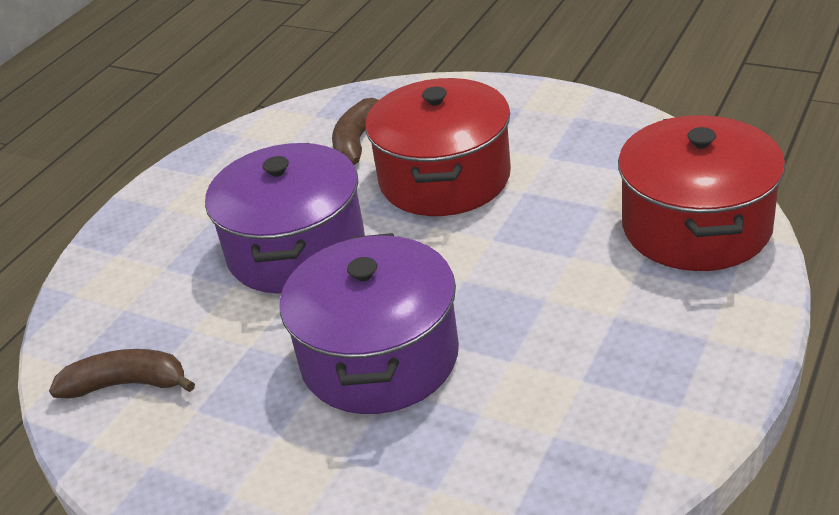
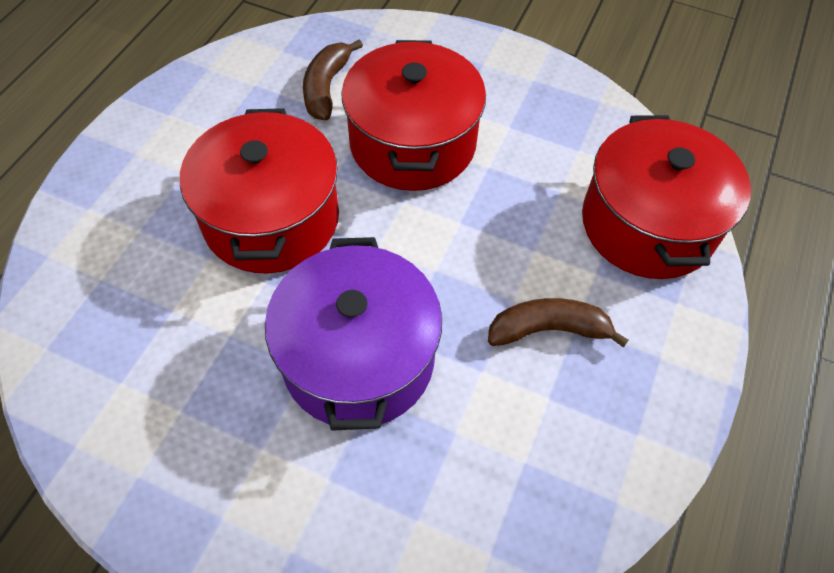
camera: 10 degrees left, 20 degrees up
(127, 384) = (108, 374): brown banana -> brown banana (548, 329)
(296, 249) = (271, 218): purple pot -> red pot

